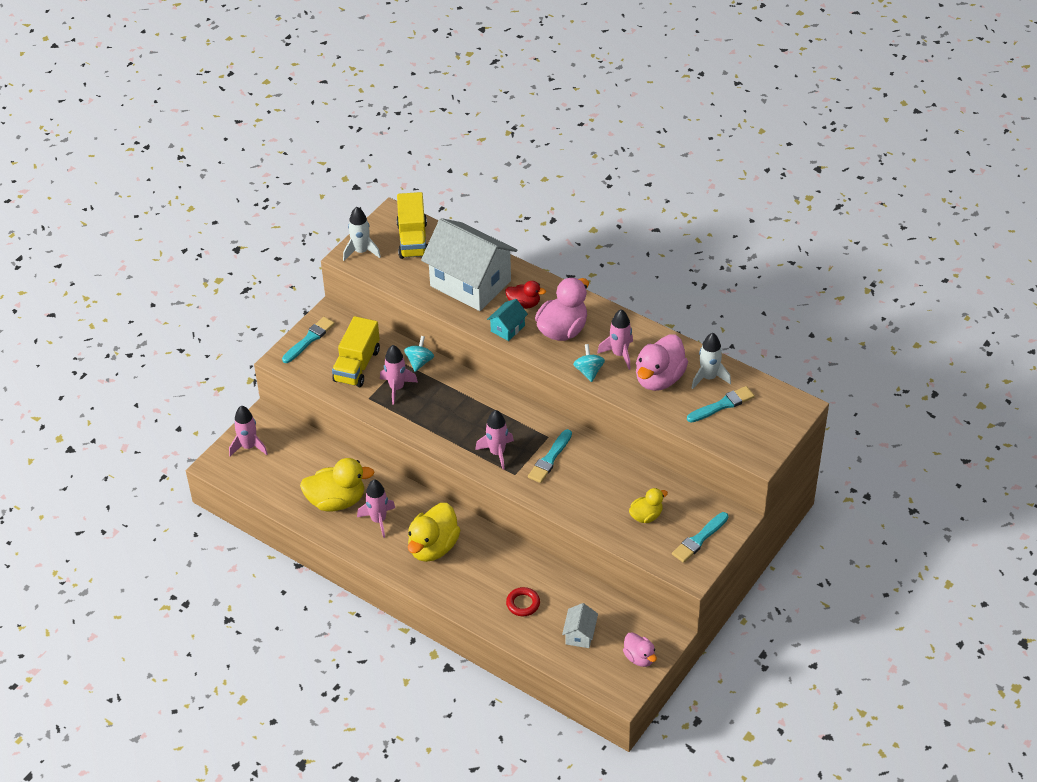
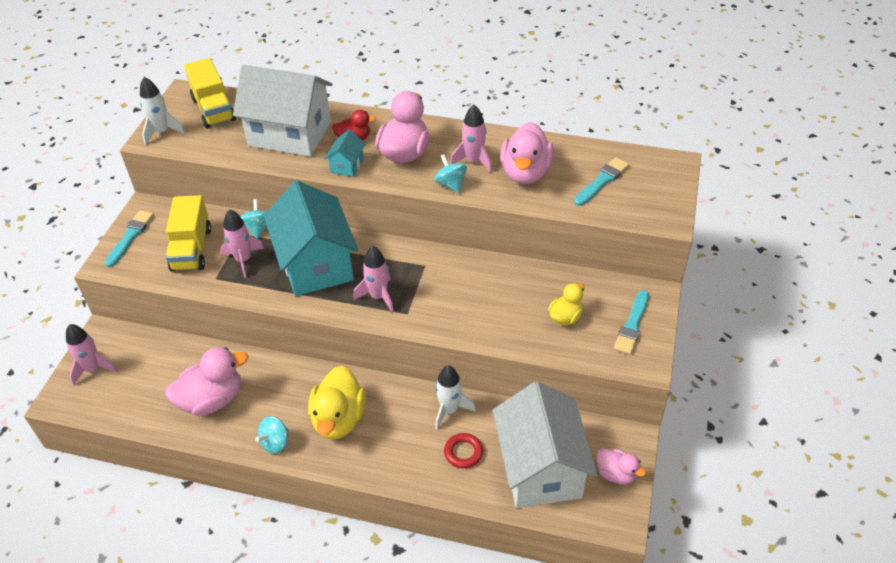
camera: 20 degrees left, 0 degrees up
(336, 501) = (212, 400): yellow duck -> pink duck
(375, 550) = (275, 442): none -> turquoise spinning top
(378, 520) = (266, 407): pink rocket -> none
(456, 409) = (315, 264): none -> turquoise house
(550, 459) = (437, 287): turquoise brush -> none
(580, 634) = (540, 468): white house -> white house, size x2.37
(709, 377) = (573, 160): white rocket -> white rocket (449, 410)

